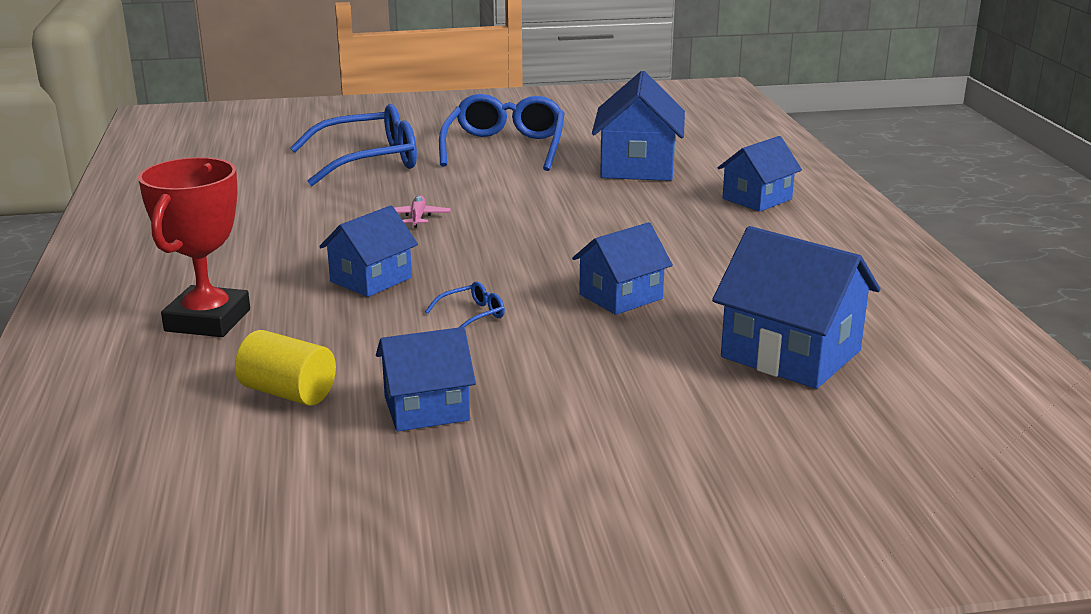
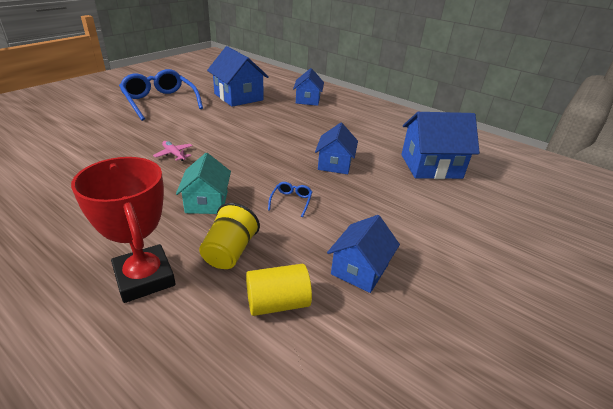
camera: 45 degrees left, 10 degrees up
(316, 333) = (229, 252): none -> yellow cup
(368, 161) = (91, 128): blue glasses -> none
(371, 279) = (207, 202): blue house -> turquoise house

